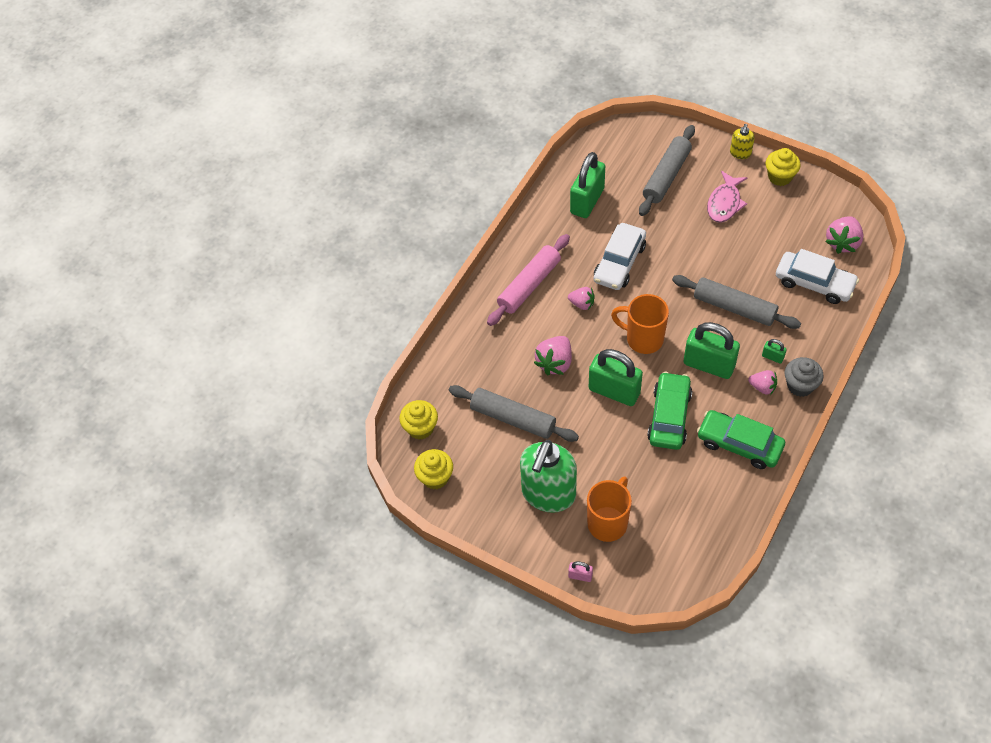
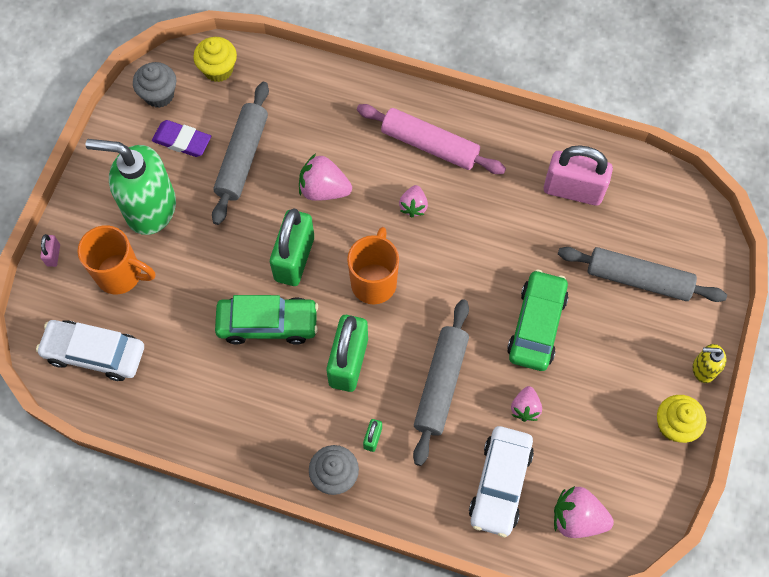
camera: 75 degrees right, 10 degrees up
(435, 477) = (159, 95): yellow cupcake -> grey cupcake
(486, 463) = (182, 141): none -> purple eraser
(587, 201) = (573, 190): green padlock -> pink padlock
(619, 263) = (483, 240): white car -> white car (94, 353)
(724, 203) = (610, 357): pink fish -> none
(739, 444) = (239, 408): green car -> green car (536, 325)
(762, 387) = (325, 429): pink strawberry -> pink strawberry (525, 408)

